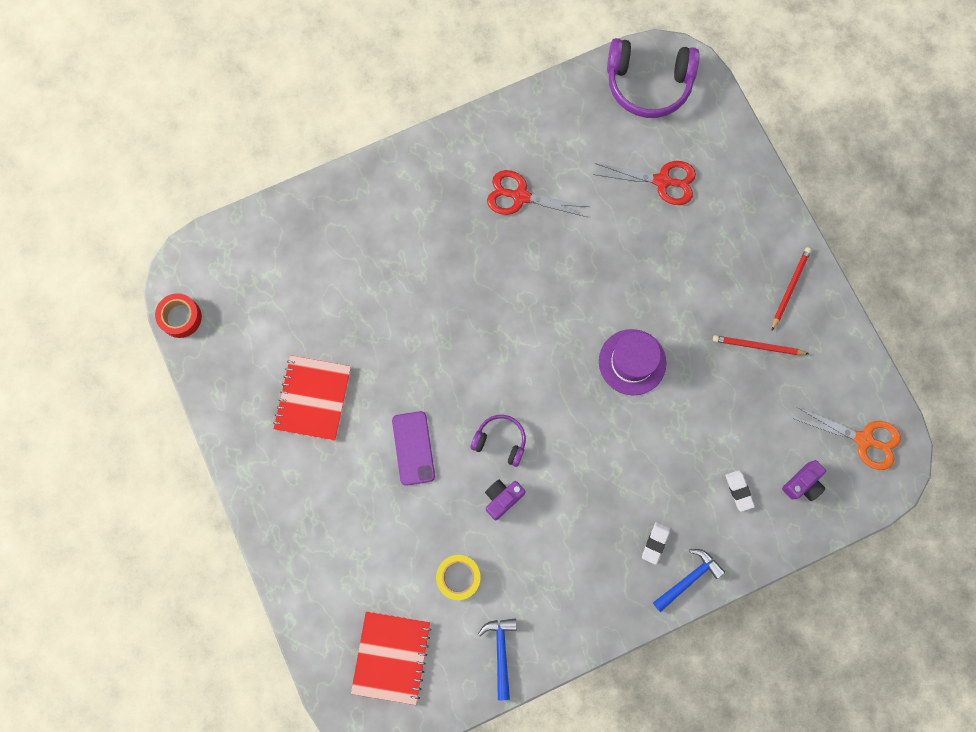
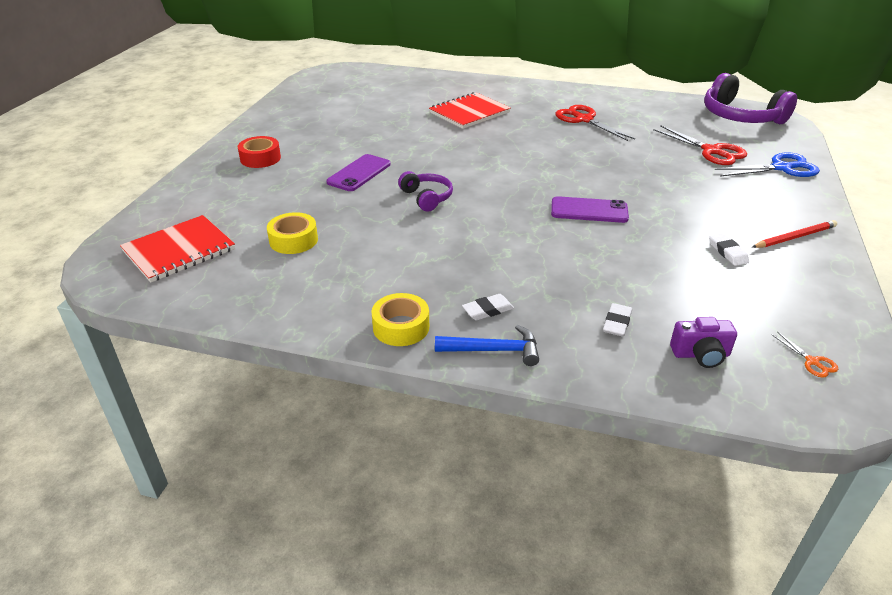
camera: 40 degrees right, 40 degrees down
(180, 317) = (305, 81): red tape -> red tape (260, 158)
(313, 398) = (328, 130): red notebook -> red notebook (469, 113)
(501, 652) = (259, 295): blue hammer -> none
(502, 498) = (387, 222): purple camera -> none
(618, 604) = (401, 327): none -> yellow tape
(632, 362) = (589, 210): purple hat -> purple phone
(730, 173) = (781, 168): none -> blue scissors
(757, 346) = (727, 252): red pencil -> white eraser
(863, 439) = (812, 361): orange scissors -> orange scissors, size x0.46

